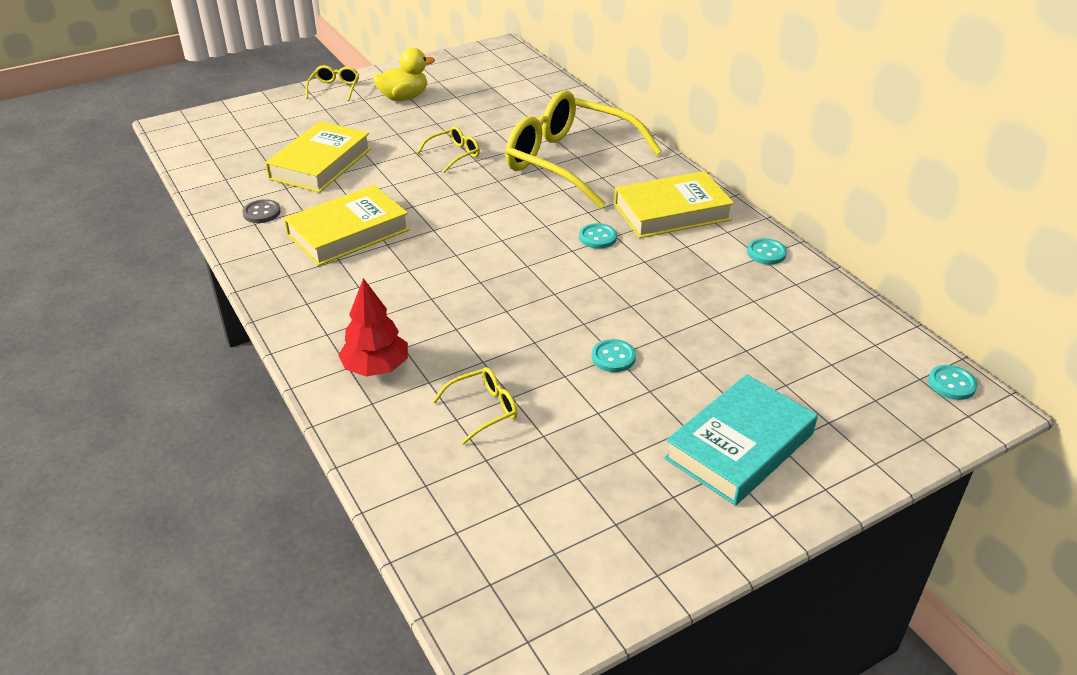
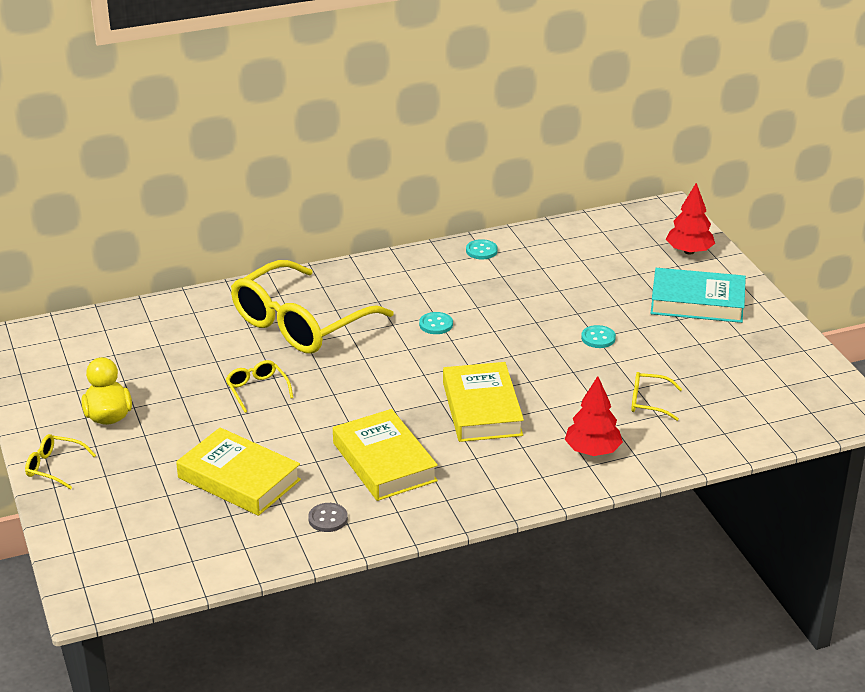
camera: 80 degrees left, 5 degrees down
(483, 410) = (649, 402): yellow glasses -> yellow glasses turned 60 degrees counterclockwise
(672, 212) = (408, 283): yellow book -> yellow book (482, 409)
(739, 446) = (697, 302): turquoise book -> turquoise book turned 45 degrees counterclockwise
(875, 432) = (689, 251): none -> red tree
(951, 384) = (647, 214): turquoise button -> none

